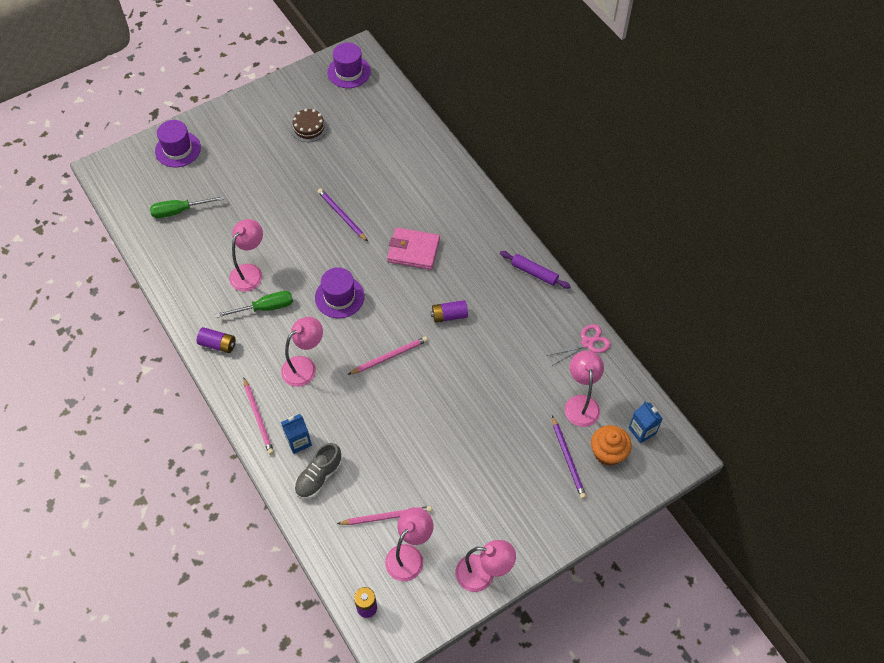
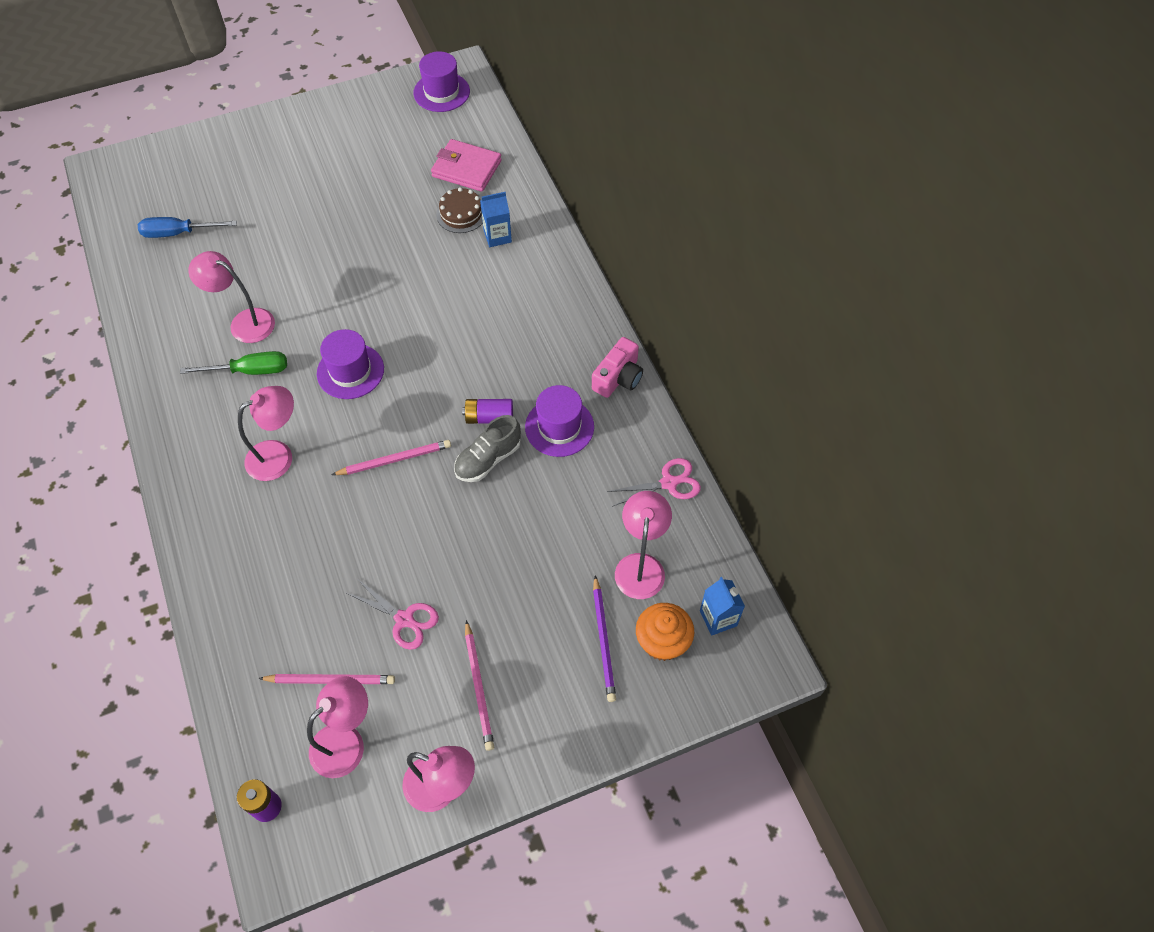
camera: 10 degrees right, 0 degrees up
(178, 149) = (200, 158): purple hat -> purple hat (559, 427)
(179, 211) = (178, 233): green screwdriver -> blue screwdriver
(218, 344) = (175, 409): purple battery -> none
(250, 272) = (244, 322): pink lamp -> pink lamp turned 105 degrees counterclockwise
(258, 417) = (198, 514): pink pencil -> pink pencil (479, 687)
(298, 441) = (241, 555): blue carton -> blue carton (497, 236)
(309, 127) = (372, 153): brown cake -> brown cake (461, 214)
(319, 477) = (254, 608): grey shoe -> grey shoe (488, 459)
(342, 215) = (383, 267): purple pencil -> none
(413, 250) = (464, 325): pink wallet -> pink wallet (466, 168)
(427, 467) = (404, 619): none -> pink scissors
(534, 273) = (618, 377): purple rolling pin -> pink camera

